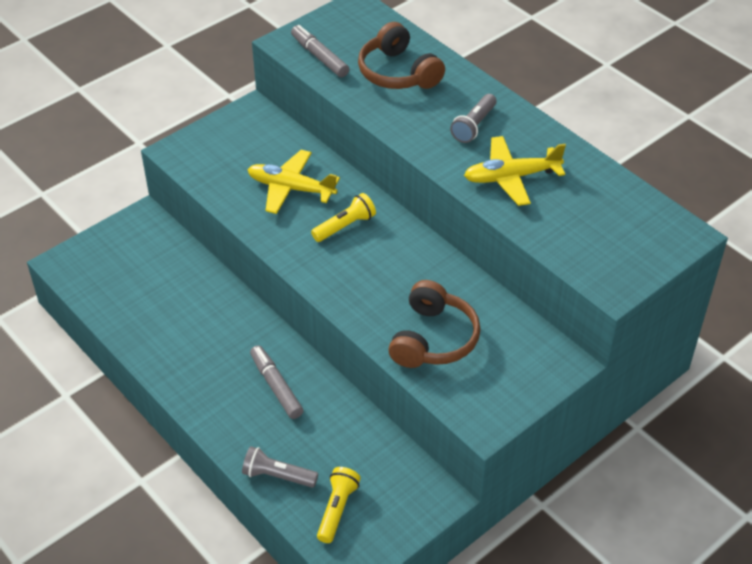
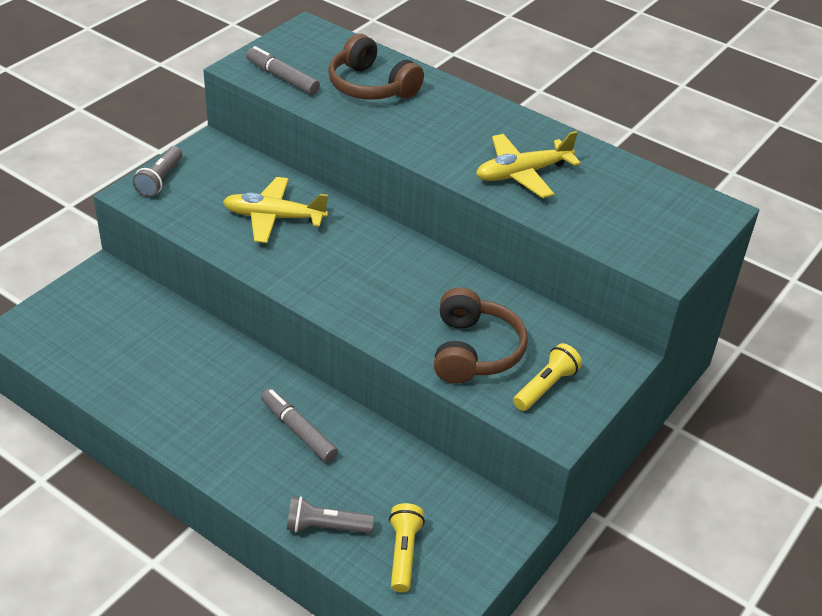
camera: 15 degrees left, 5 degrees down
(345, 226) = (344, 249): yellow flashlight -> yellow flashlight (545, 387)
(474, 126) = (467, 129): grey flashlight -> grey flashlight (160, 180)

